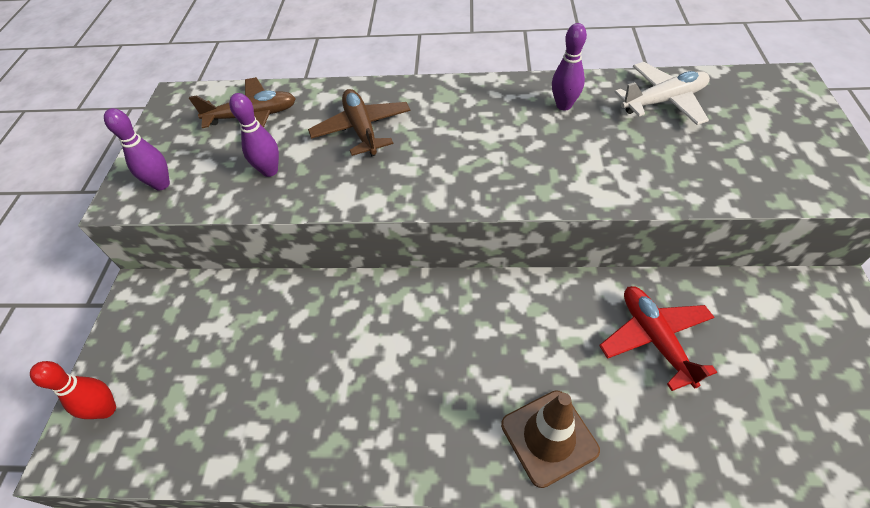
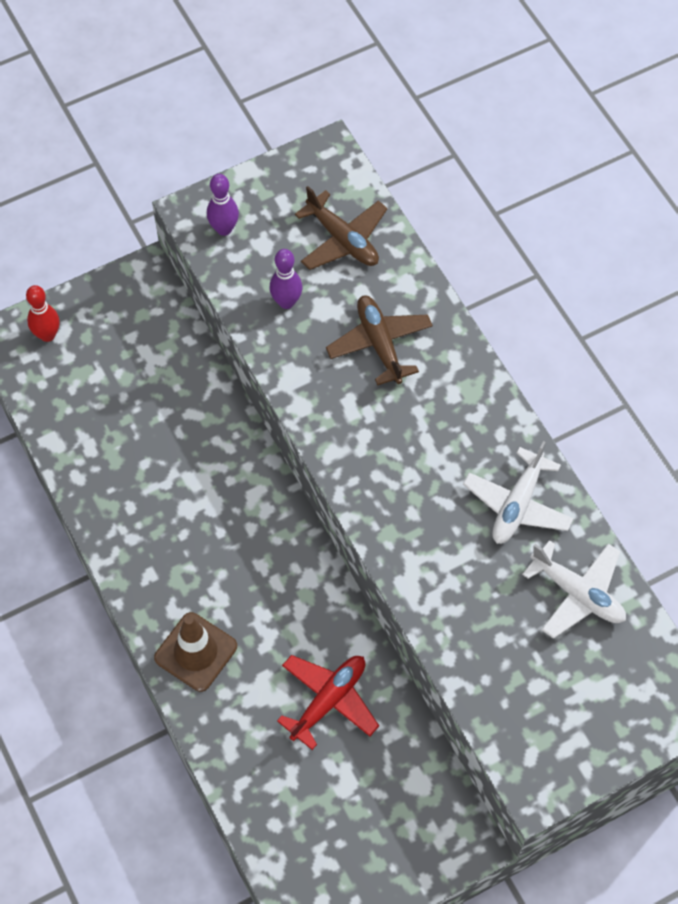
camera: 55 degrees right, 10 degrees up
(362, 129) = (379, 344): brown plane -> brown plane turned 60 degrees counterclockwise
(564, 105) = (517, 504): purple bowling pin -> white plane

